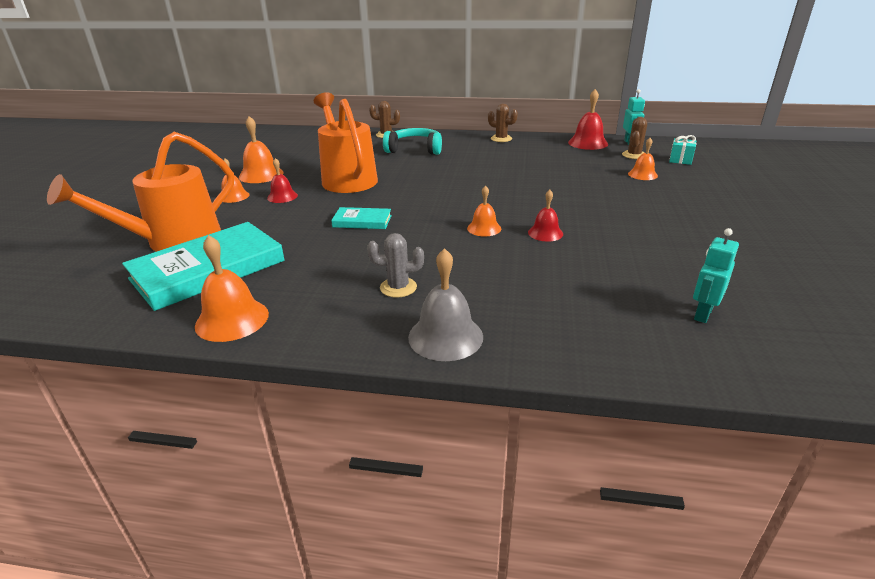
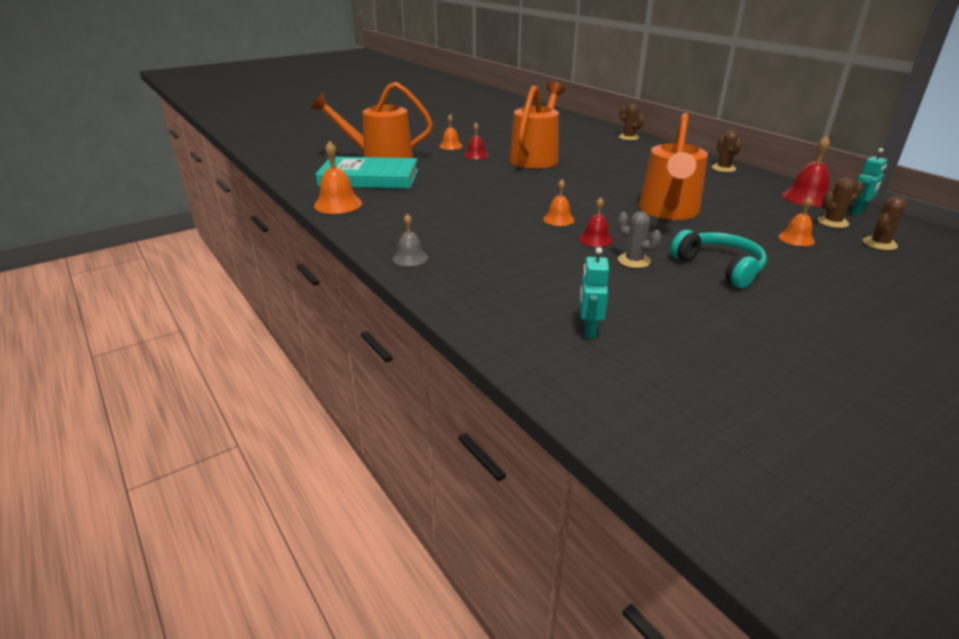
camera: 45 degrees right, 0 degrees up
(261, 175) = (489, 138): orange bell -> none
(362, 221) = (491, 185): turquoise book -> none
(398, 287) = (437, 226): grey cactus -> grey cactus (634, 261)
(415, 149) = (627, 154): turquoise headphones -> turquoise headphones (719, 267)
(445, 336) = (410, 258): grey bell -> grey bell, size x0.62
(540, 187) = (668, 212): none -> orange watering can
(680, 160) = (879, 244): turquoise gift -> brown cactus
(702, 314) = (588, 330): turquoise robot -> turquoise robot turned 75 degrees counterclockwise

